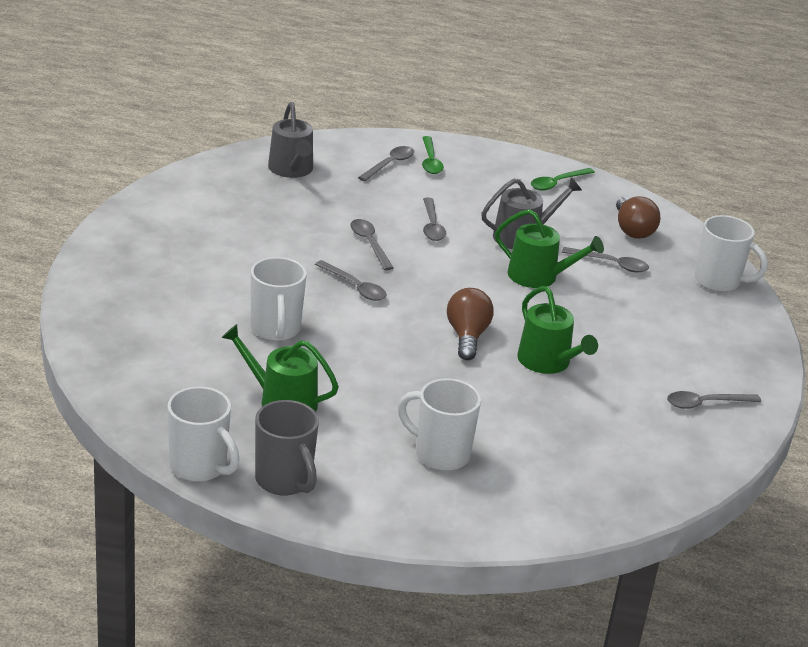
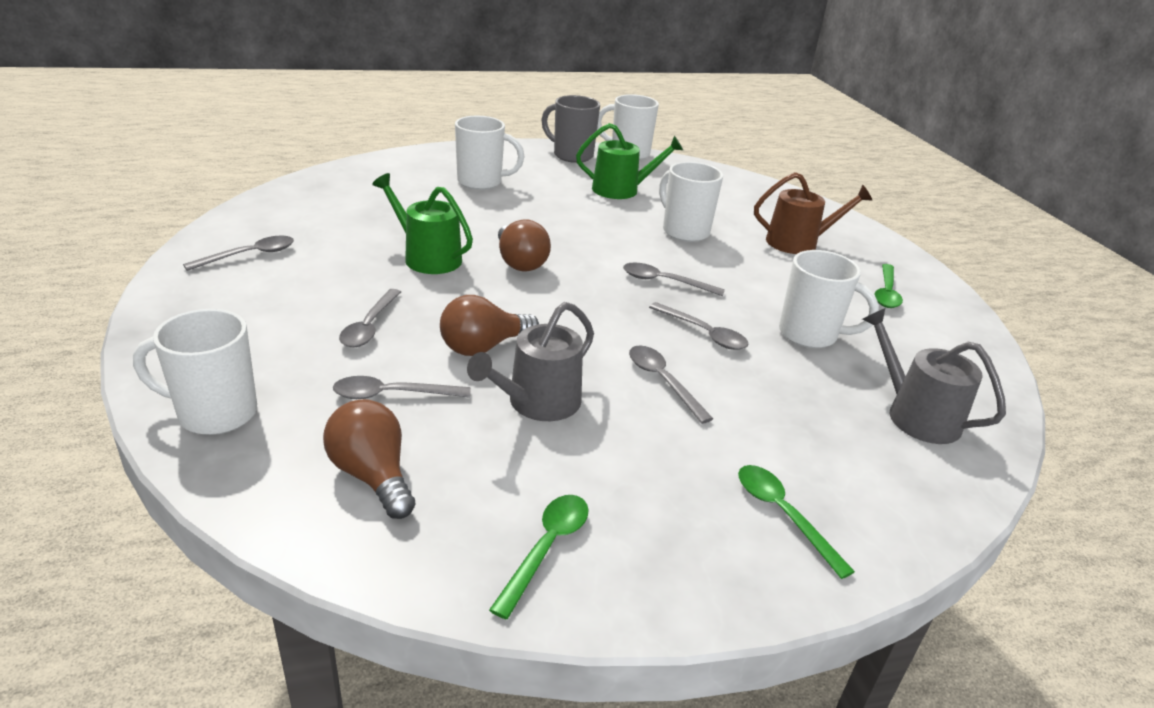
camera: 155 degrees right, 0 degrees up
(174, 231) = (886, 293): none -> green spoon
(176, 290) = (798, 243): none -> brown watering can
(290, 222) = (810, 335): none -> white mug
(389, 164) = (826, 479): grey spoon -> grey spoon (370, 326)
(538, 276) = (483, 347): green watering can -> brown light bulb

